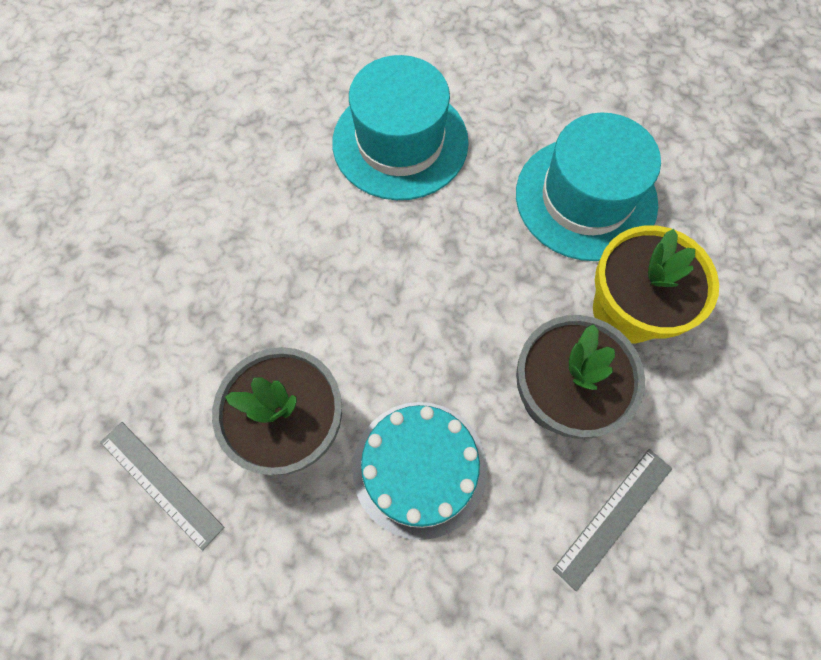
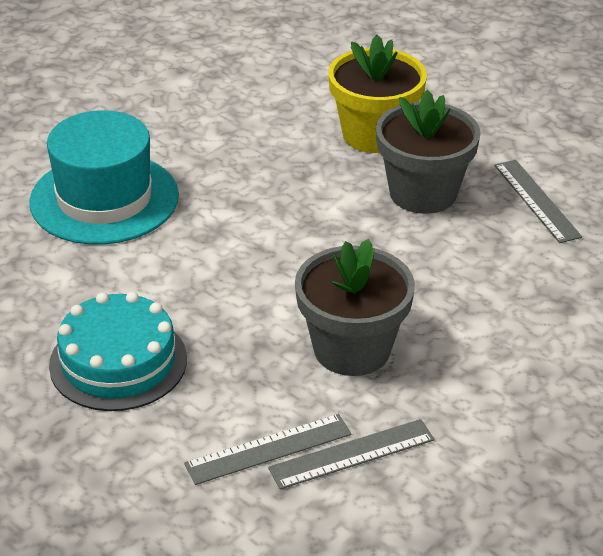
camera: 65 degrees left, 30 degrees down
(144, 413) = (268, 449): none -> grey ruler
(419, 468) = (437, 286): turquoise cake -> turquoise cake (118, 362)
(586, 198) = (256, 118): turquoise hat -> none

